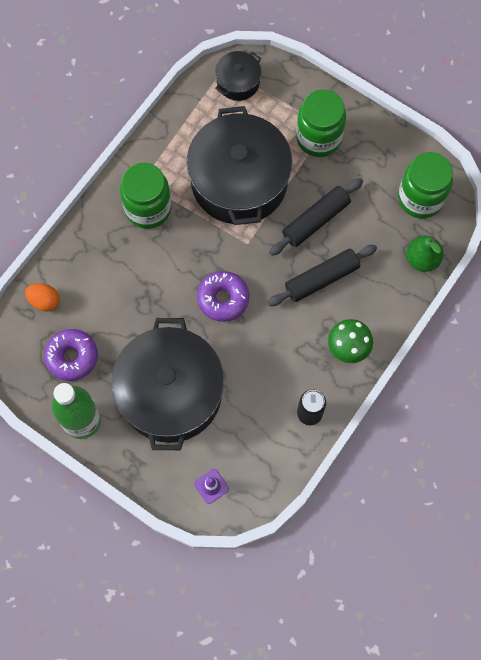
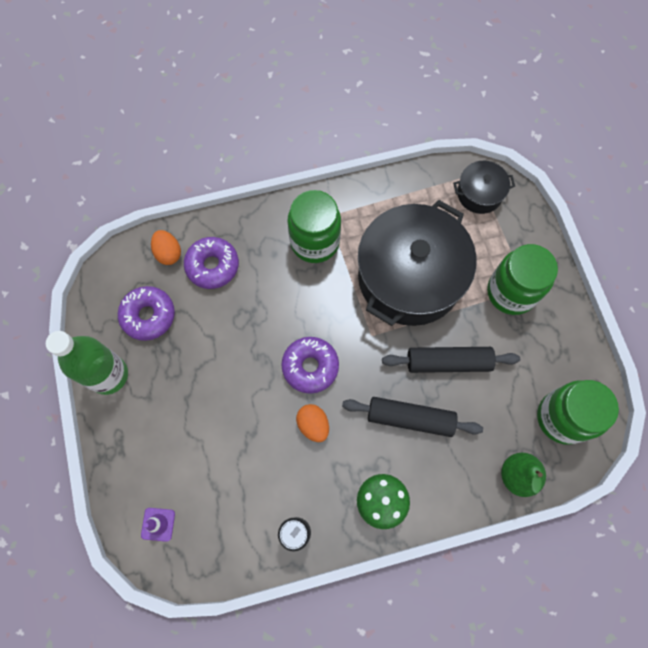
camera: 40 degrees right, 0 degrees up
(87, 284) = (212, 266): none -> purple donut
(170, 393) = (197, 412): black pot -> none
(260, 336) = (313, 425): none -> orange egg

